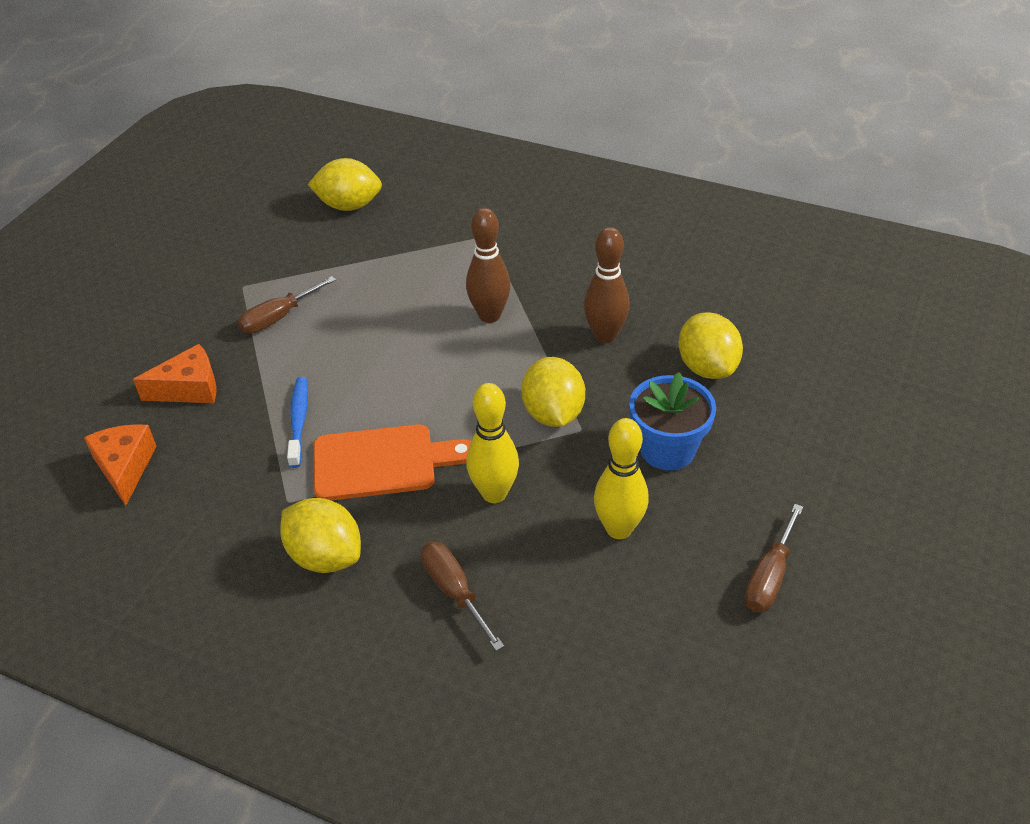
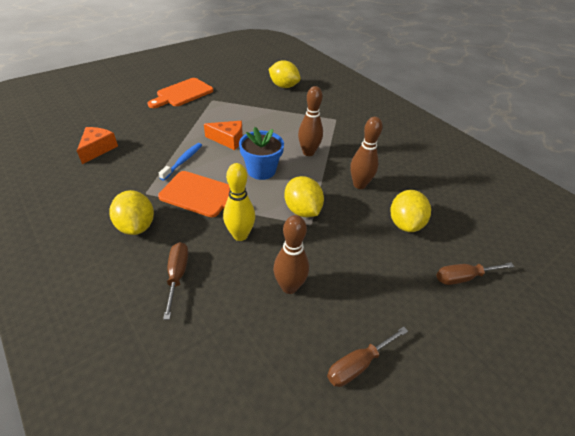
camera: 25 degrees right, 0 degrees up
(175, 296) = (182, 93): none -> orange cutting board
(189, 388) = (153, 129): orange cheese -> orange cheese (228, 140)
(278, 318) = (214, 117): brown screwdriver -> brown screwdriver (463, 277)
(553, 414) = (302, 210): yellow lemon -> yellow lemon turned 45 degrees counterclockwise
(619, 529) = (289, 286): yellow bowling pin -> brown bowling pin
(667, 449) = (350, 256): blue flower pot -> blue flower pot (261, 170)

